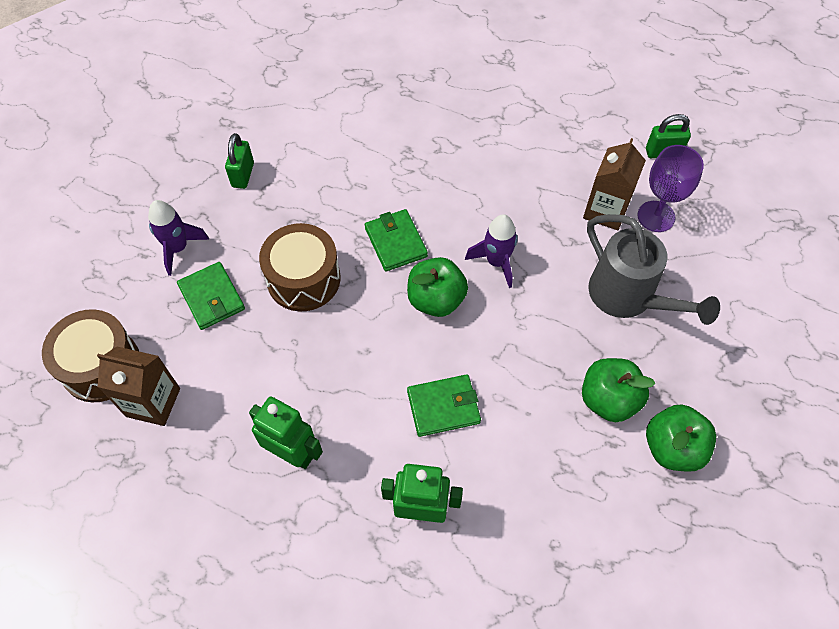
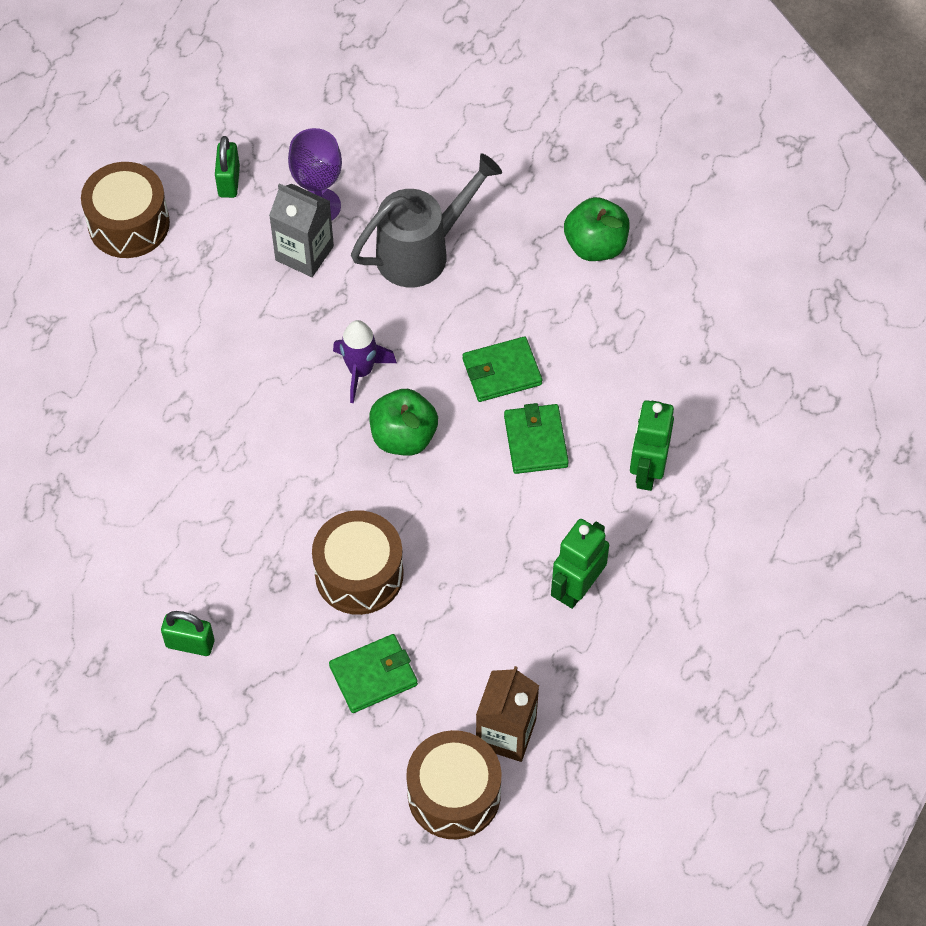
camera: 85 degrees left, 0 degrees up
(178, 248) = (296, 717): purple rocket -> none
(396, 242) = (319, 472): green wallet -> green wallet (502, 372)
(605, 95) = (129, 224): none -> brown drum
(605, 211) = (304, 253): brown carton -> grey carton
(608, 400) = (540, 290): green apple -> none

